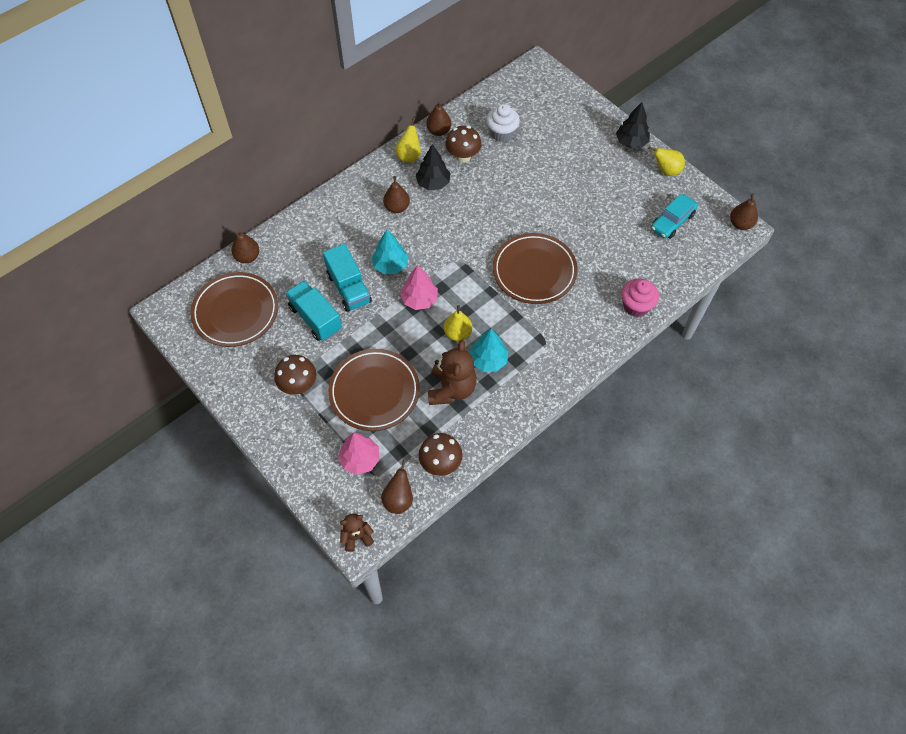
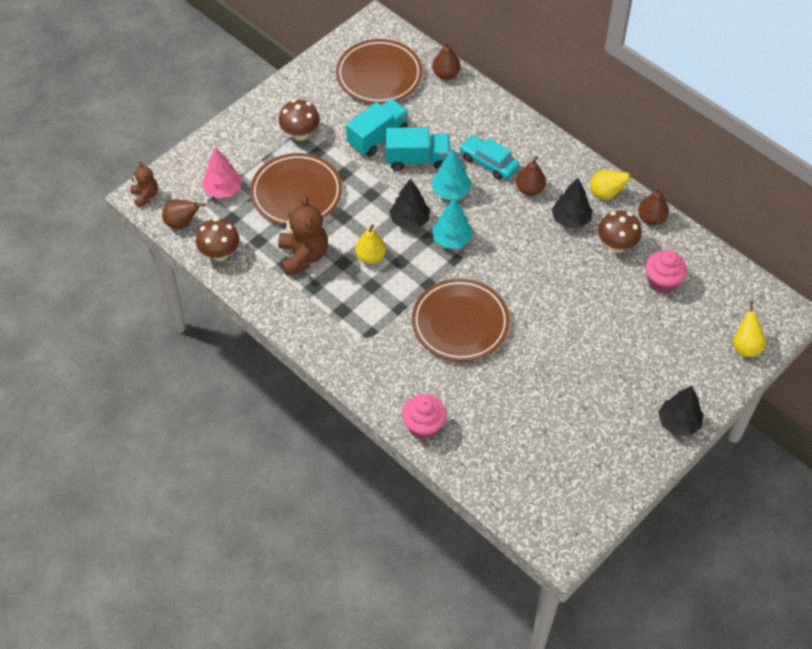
camera: 85 degrees right, 5 degrees down
(349, 288) = (417, 159): turquoise truck -> turquoise truck turned 150 degrees counterclockwise
(419, 299) = (410, 220): pink tree -> black tree
(451, 389) = (303, 256): brown teddy bear -> brown teddy bear turned 105 degrees counterclockwise
(488, 360) = (340, 286): turquoise tree -> turquoise tree (452, 239)
(502, 133) = (662, 281): white cupcake -> pink cupcake
(666, 171) = (638, 463): yellow pear -> yellow pear (745, 346)
(672, 221) = (556, 468): turquoise car -> turquoise car (489, 162)
(740, 224) = (564, 548): brown pear -> none

